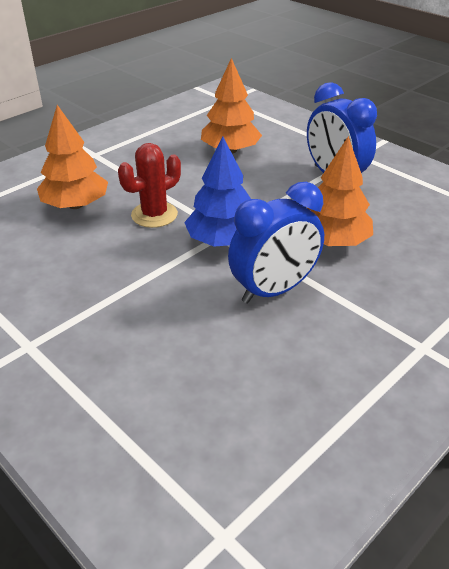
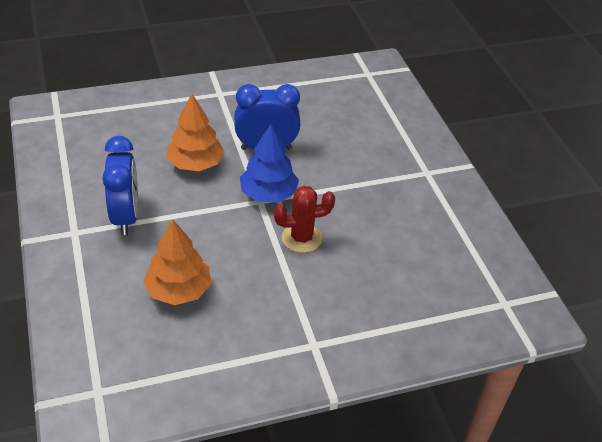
camera: 155 degrees left, 5 degrees up
(75, 205) = (360, 276): orange tree -> none

